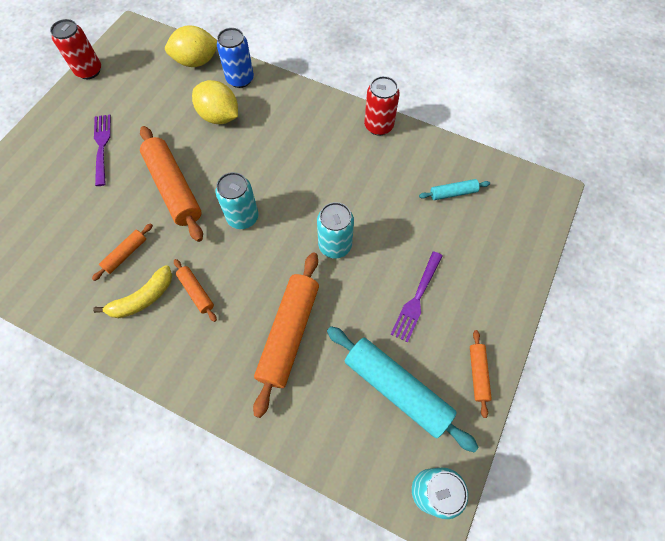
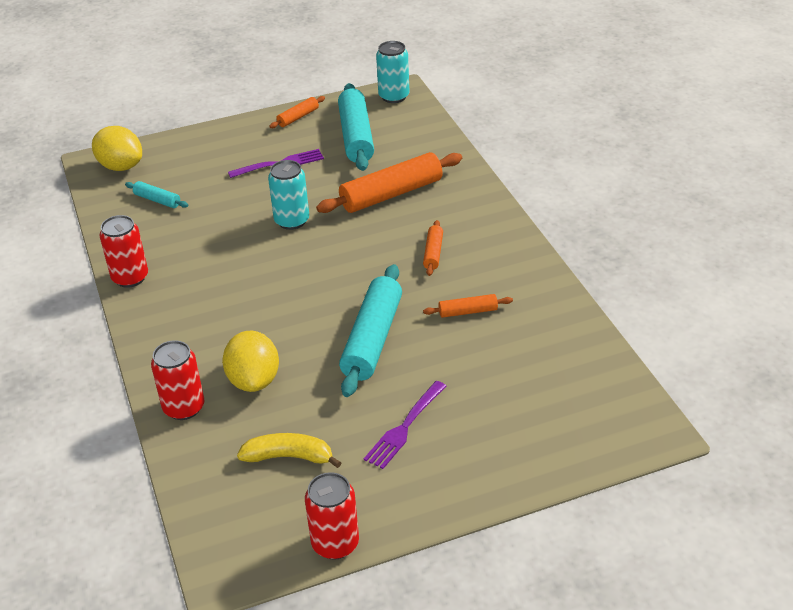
camera: 135 degrees left, 25 degrees down
(143, 298) = (481, 272): yellow banana -> yellow banana (289, 457)
(174, 188) = (373, 339): orange rolling pin -> turquoise rolling pin
(196, 62) = (201, 463): yellow lemon -> yellow lemon (121, 166)
(240, 79) = (184, 407): blue can -> red can
(243, 217) = (338, 280): turquoise can -> none

